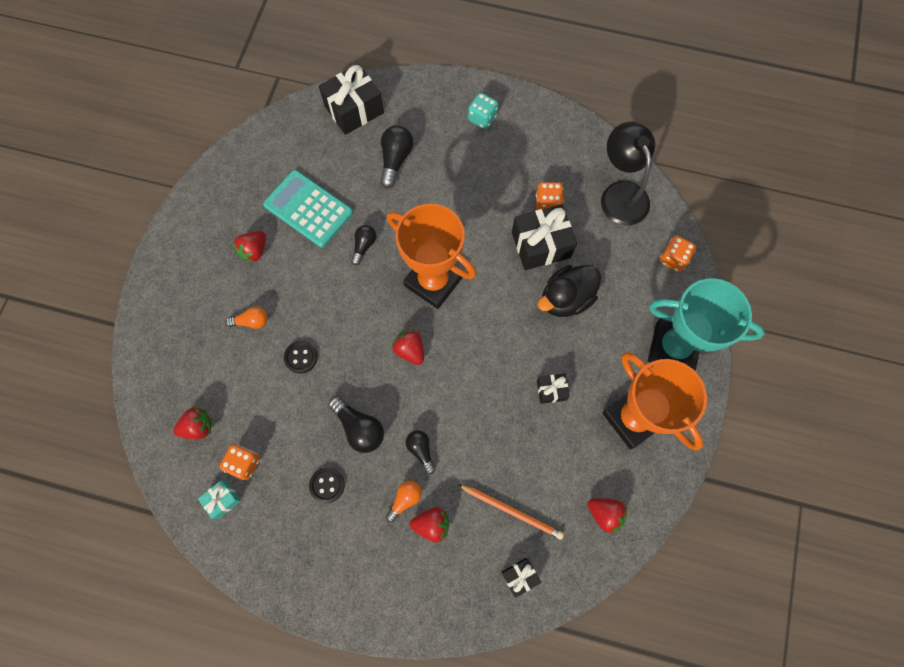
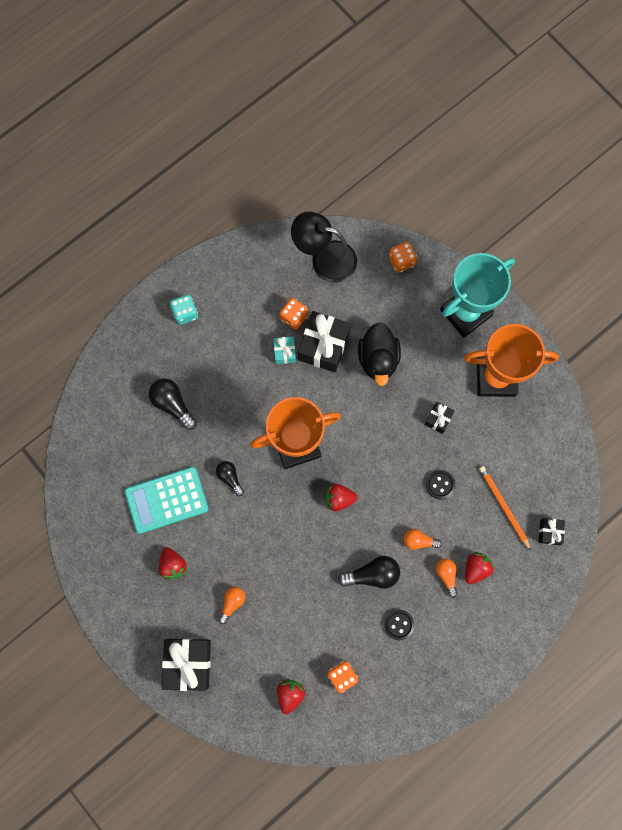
camera: 55 degrees left, 5 degrees up
(223, 500) = (359, 708): turquoise gift -> turquoise gift (284, 352)
(301, 357) = (288, 583): black button -> black button (440, 485)
(354, 109) = (102, 406): black gift -> black gift (188, 663)
(421, 450) = (419, 541): black light bulb -> orange light bulb
(512, 511) = (503, 507): orange pencil -> orange pencil turned 90 degrees counterclockwise
(605, 514) = (546, 445): red strawberry -> none

